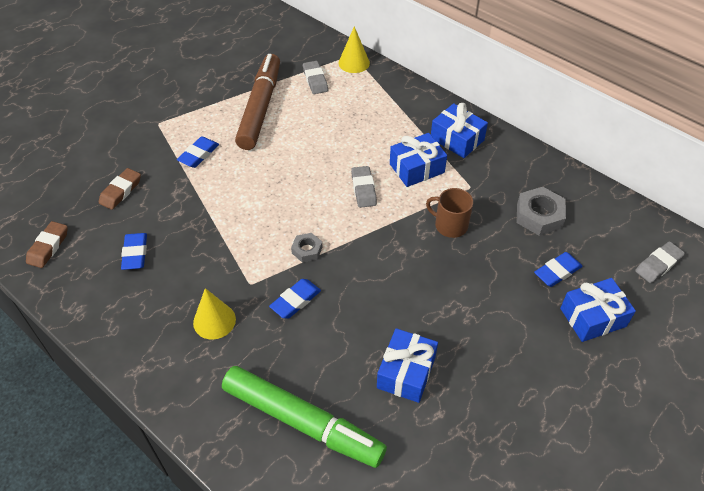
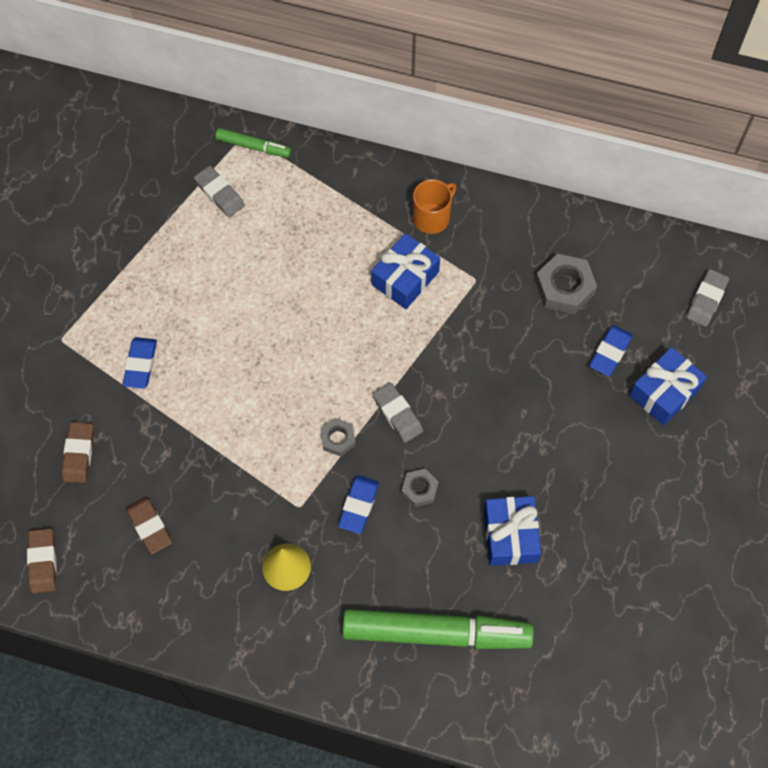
camera: 25 degrees left, 15 degrees up
(135, 253) = (149, 526): blue eraser -> brown eraser
(260, 108) = (175, 264): brown marker -> none
(350, 308) = (419, 489): none -> grey nut
(354, 63) = (253, 146): yellow cone -> green marker
(363, 189) = (359, 332): grey eraser -> grey eraser (397, 414)
(450, 225) = (476, 340): brown mug -> none
(457, 139) = (432, 217): blue gift -> orange mug

